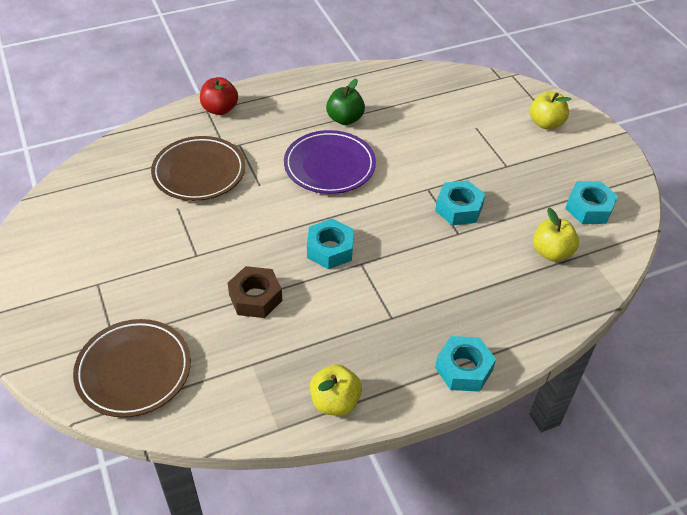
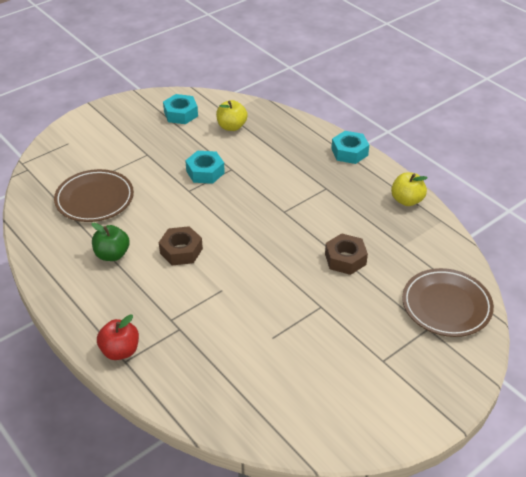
camera: 105 degrees left, 5 degrees down
(199, 172) = (221, 337): brown plate -> brown plate (94, 199)
(329, 166) = (181, 251): purple plate -> brown nut
(330, 249) = (278, 230): turquoise nut -> none
(545, 123) = (87, 140): yellow apple -> none

